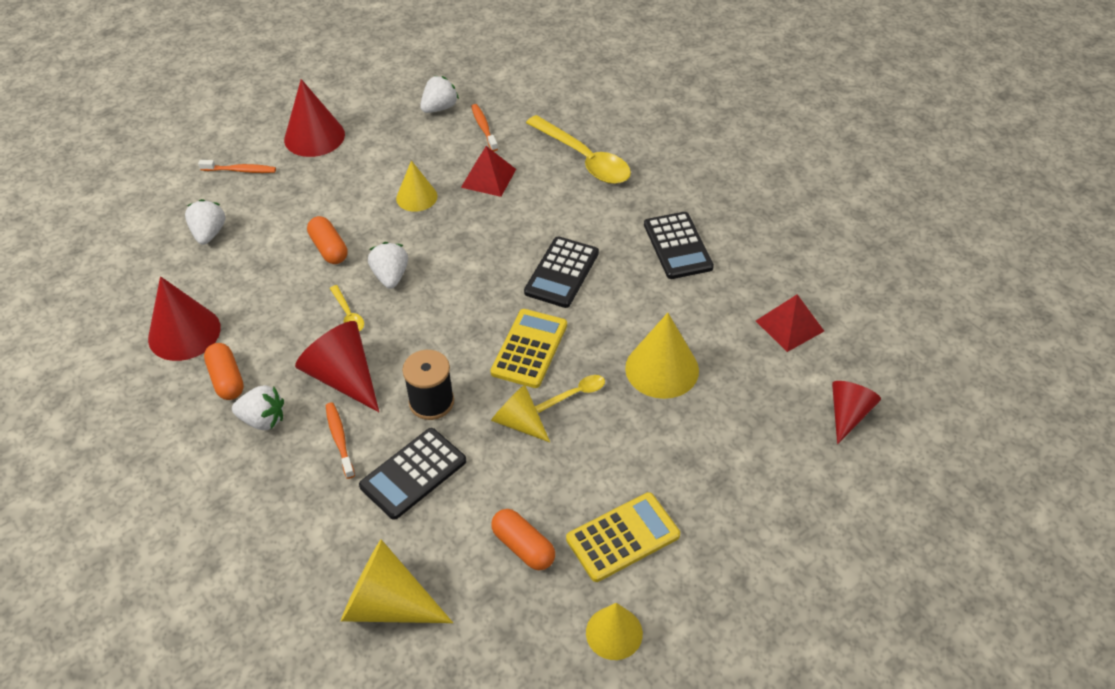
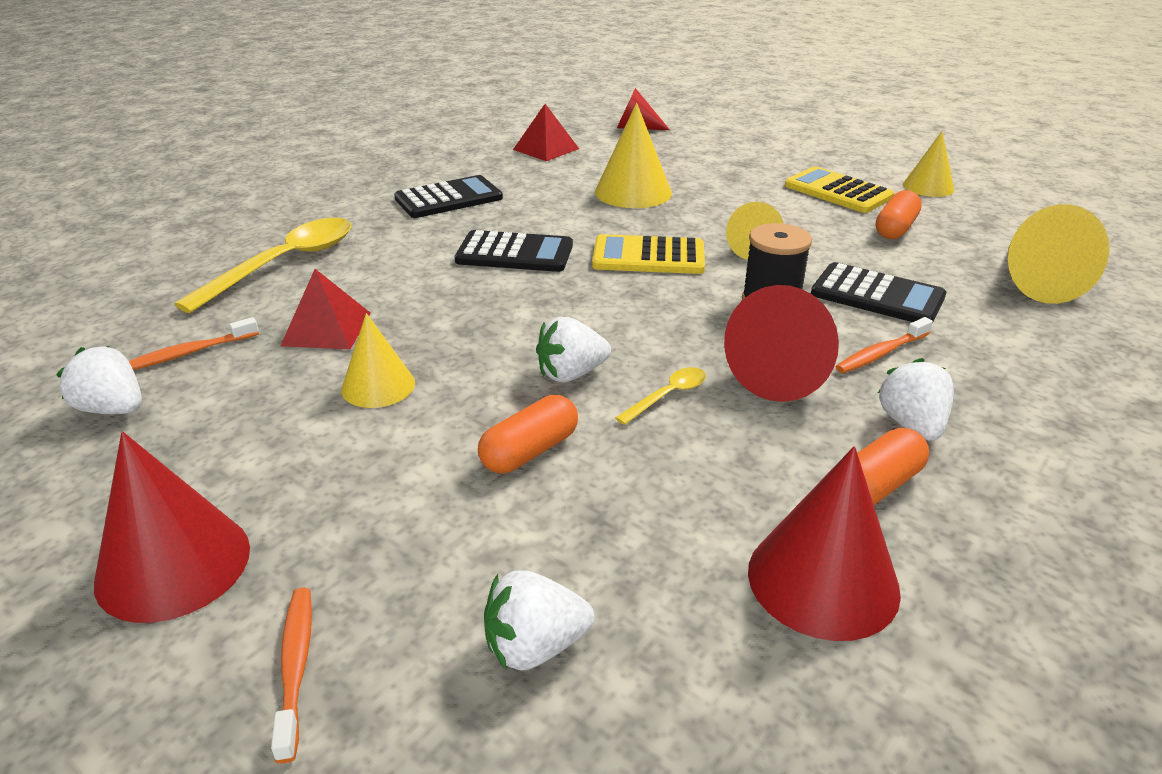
camera: 105 degrees left, 15 degrees down
(575, 394) = (695, 226): yellow spoon -> none

